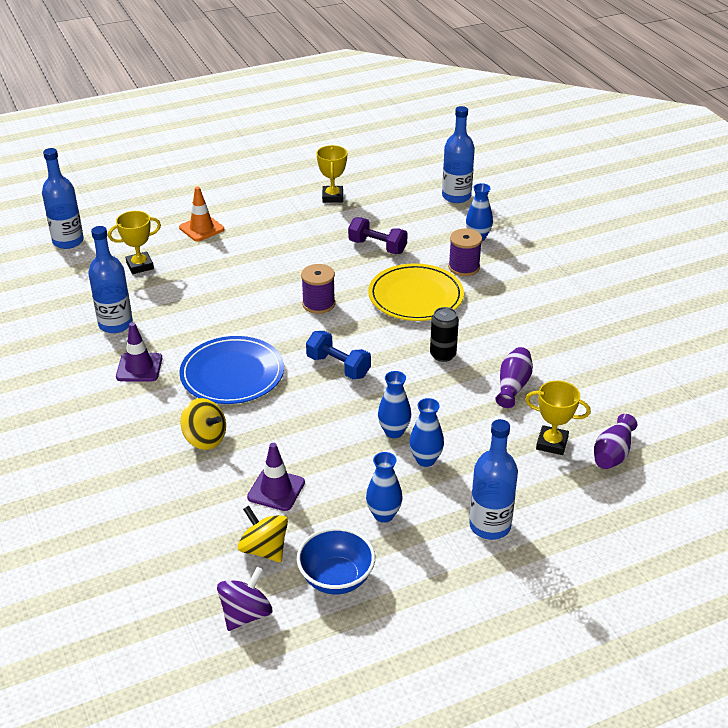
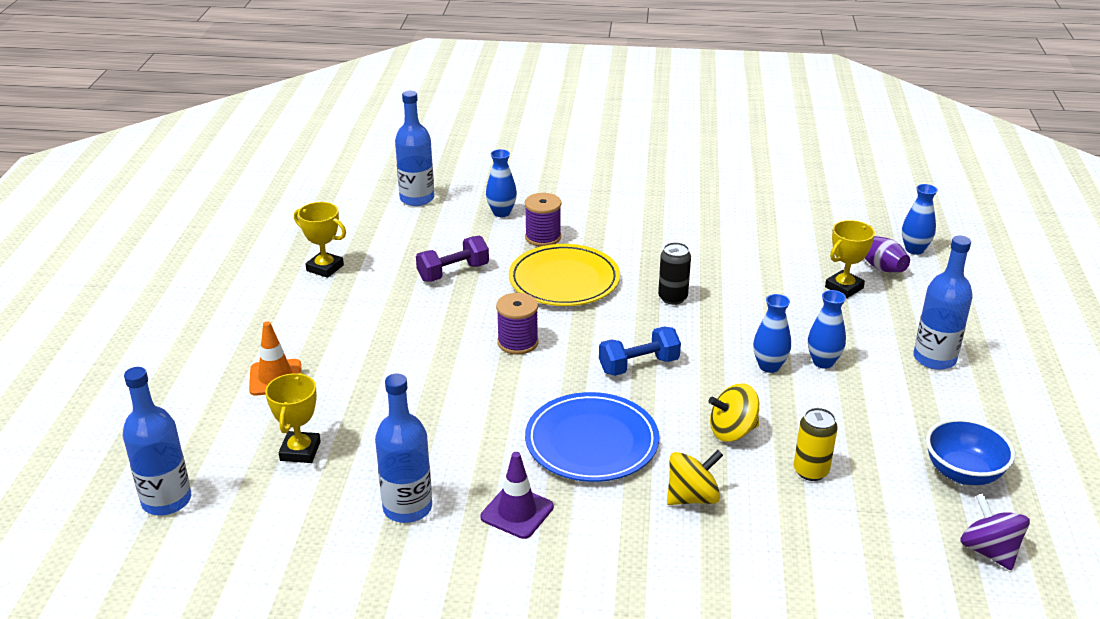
camera: 60 degrees left, 5 degrees down
(264, 549) = (898, 508): yellow spinning top -> yellow spinning top (732, 431)
(276, 490) = (811, 471): purple traffic cone -> yellow can
(383, 515) = (887, 413): blue vase -> blue vase (914, 249)
(513, 386) = (750, 277): purple vase -> none

